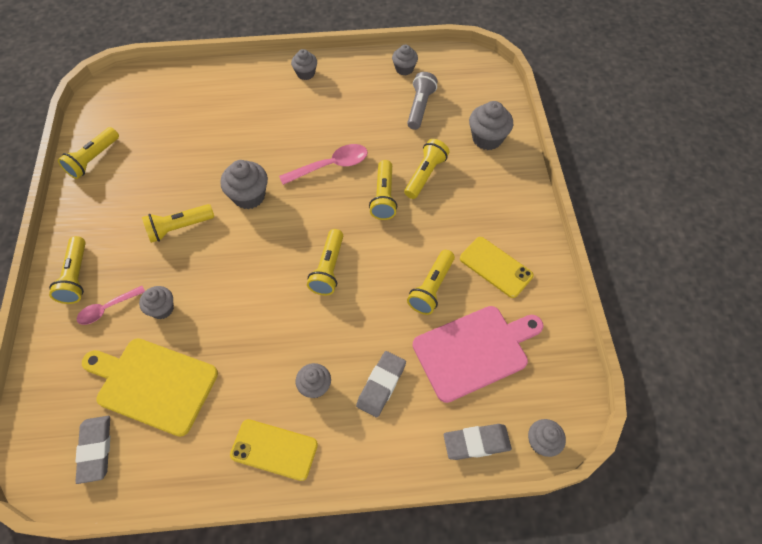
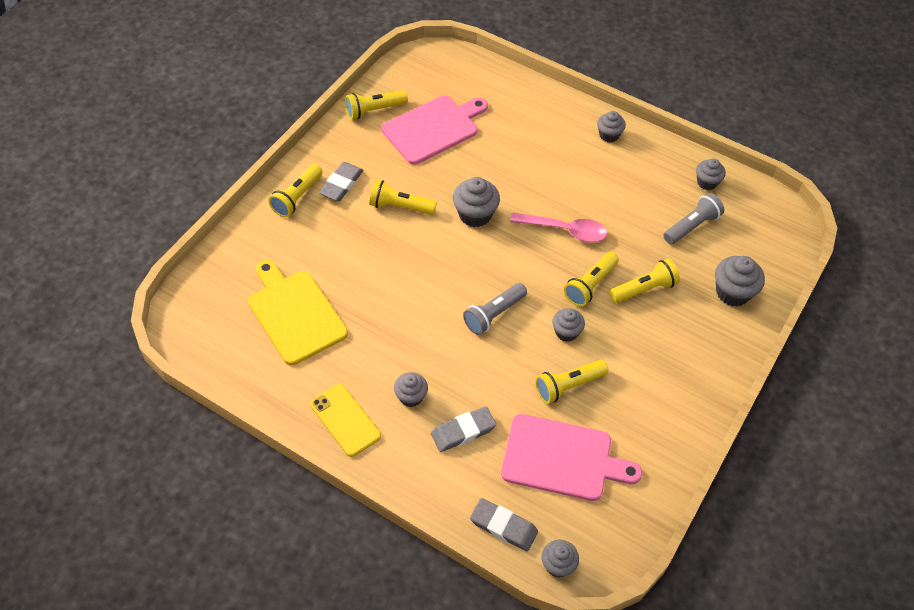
camera: 35 degrees right, 5 degrees down
(95, 449) = (224, 332): grey eraser -> grey eraser (341, 184)
(107, 308) = (302, 236): pink spoon -> none
(158, 146) = (433, 128): none -> pink cutting board
(162, 309) = (341, 262): grey cupcake -> grey cupcake (566, 332)
(328, 269) = (494, 314): yellow flashlight -> grey flashlight
(495, 267) = (641, 406): yellow phone -> none

